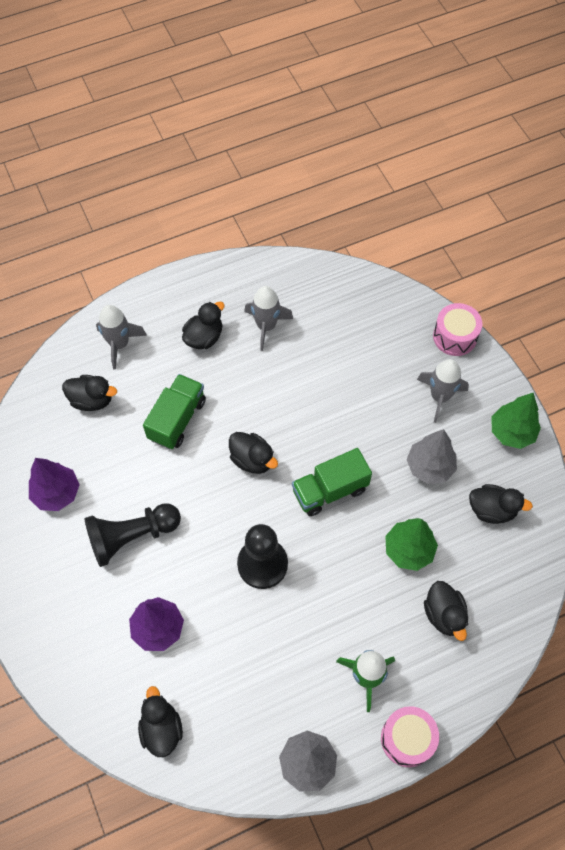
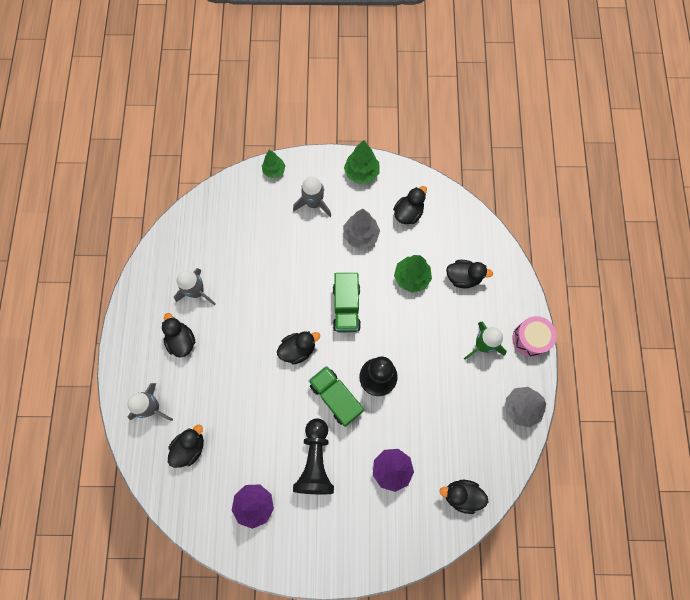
camera: 65 degrees left, 10 degrees up
(177, 419) = (239, 389): green truck -> green truck (336, 397)
(455, 336) = (274, 171): pink drum -> green tree

